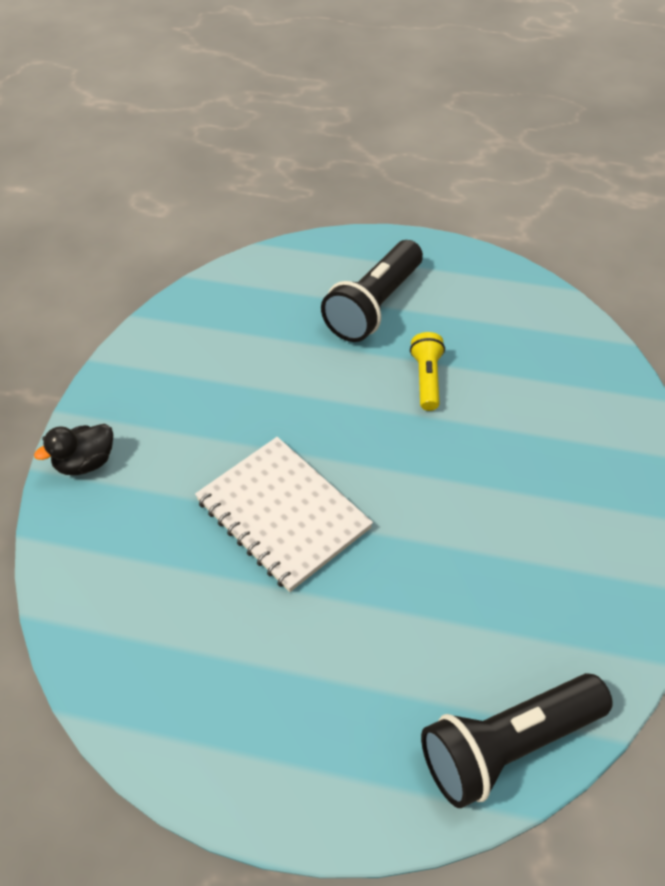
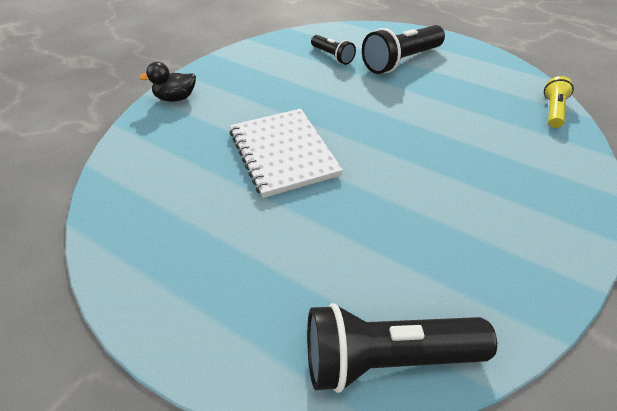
camera: 20 degrees right, 5 degrees down
(275, 321) = (332, 56): none -> black flashlight
(427, 379) = (421, 104): yellow flashlight -> yellow flashlight (553, 111)

